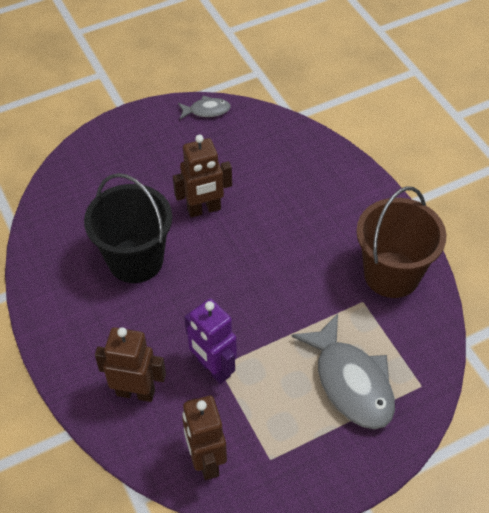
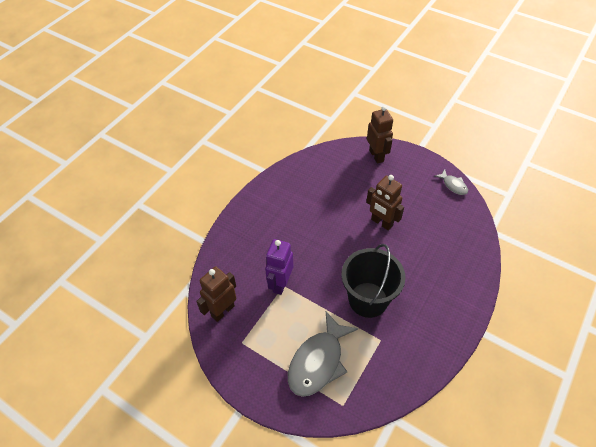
camera: 60 degrees right, 0 degrees up
(135, 260) = (323, 210): black bucket -> black bucket (368, 299)
(136, 392) = (243, 256): brown robot -> brown robot (376, 156)
(391, 274) = (413, 347): brown bucket -> none

